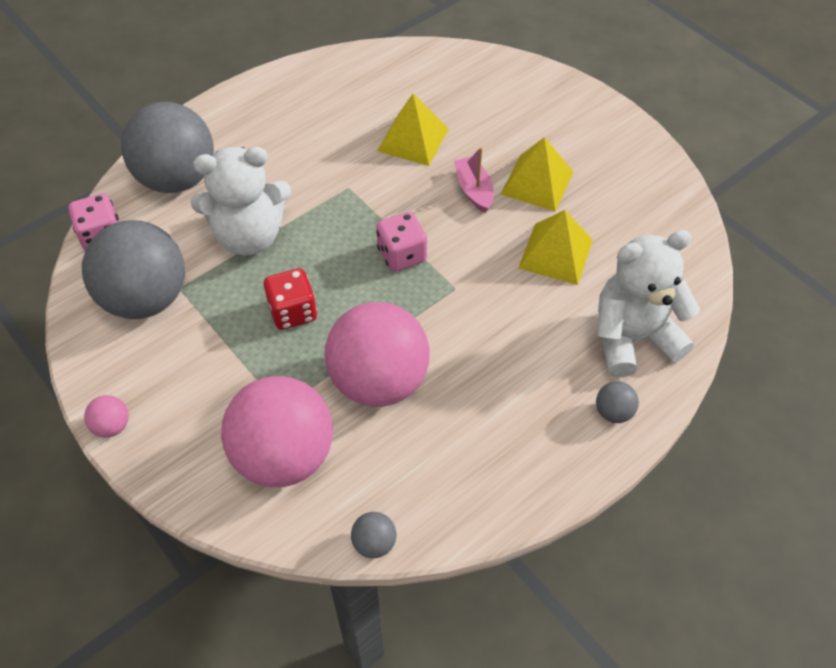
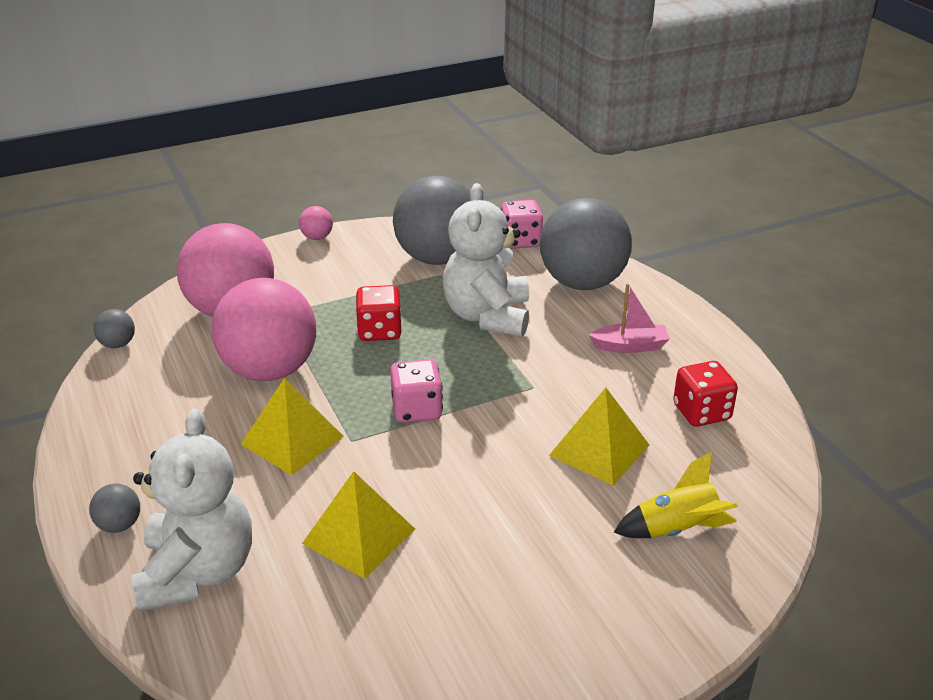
camera: 105 degrees right, 20 degrees down
(351, 91) = (701, 412): none -> red dice
(474, 190) = (493, 486): pink boat -> pink boat (630, 346)
(478, 94) = (677, 529): none -> yellow rocket
(537, 182) = (486, 549): yellow pyramid -> yellow pyramid (292, 440)

